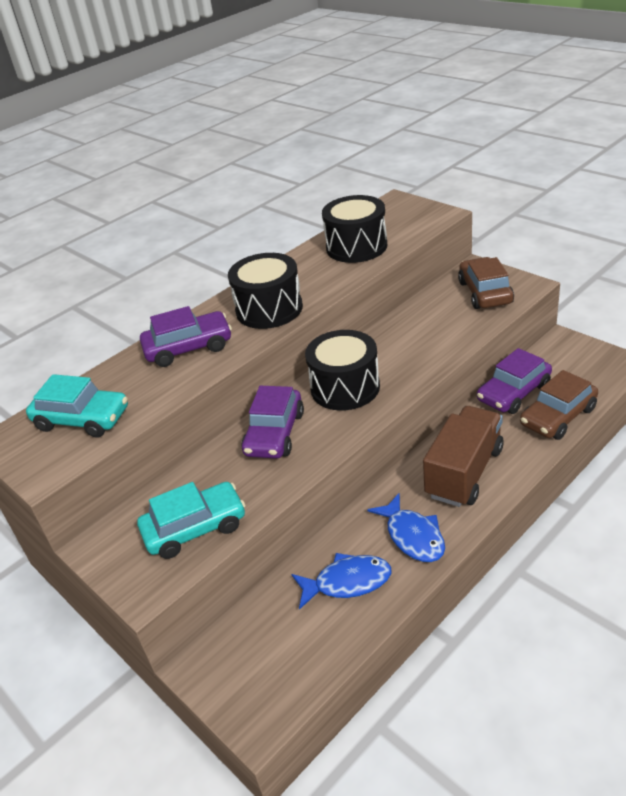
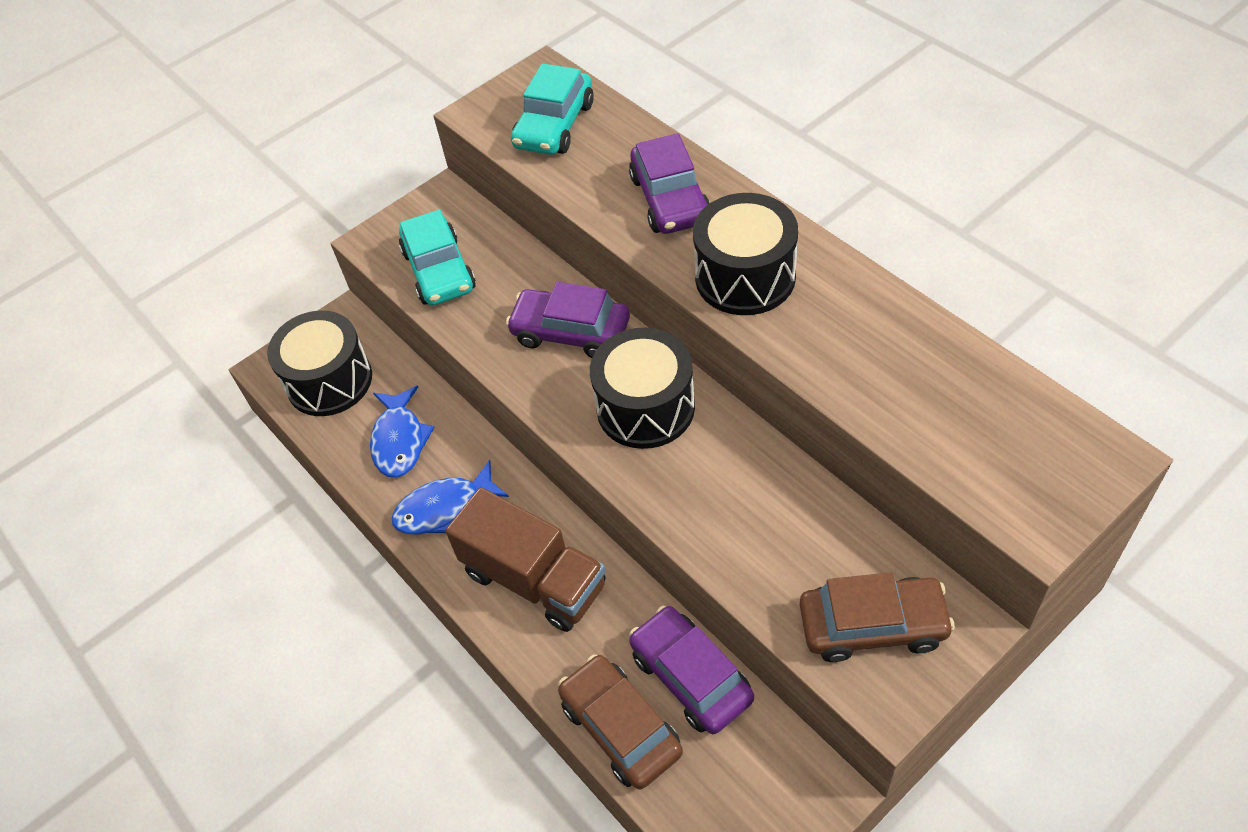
camera: 95 degrees right, 15 degrees up
(356, 247) = (921, 386): black drum -> black drum (329, 381)

